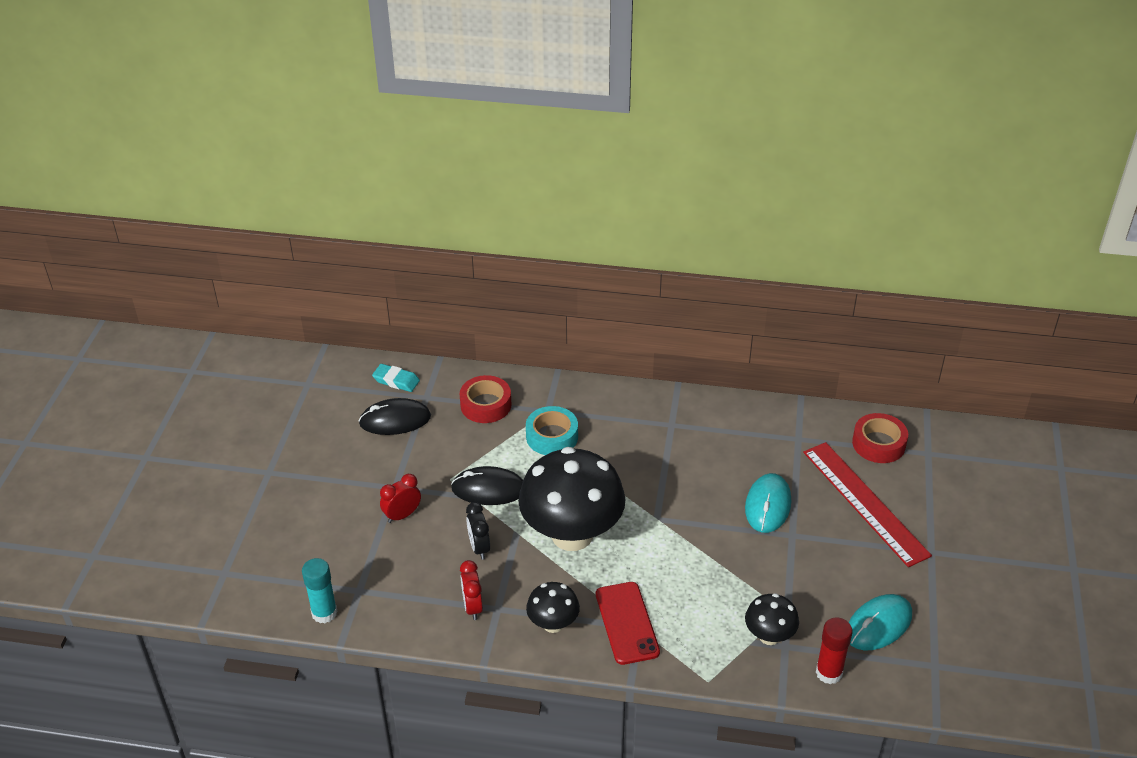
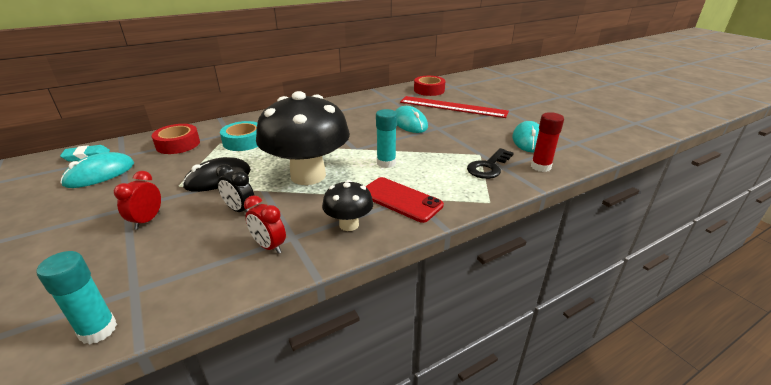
camera: 40 degrees left, 10 degrees down
(395, 420) = (100, 174): black mouse -> turquoise mouse
(666, 562) = (386, 163): none -> turquoise glue stick
(769, 636) = (488, 167): black mushroom -> black key

